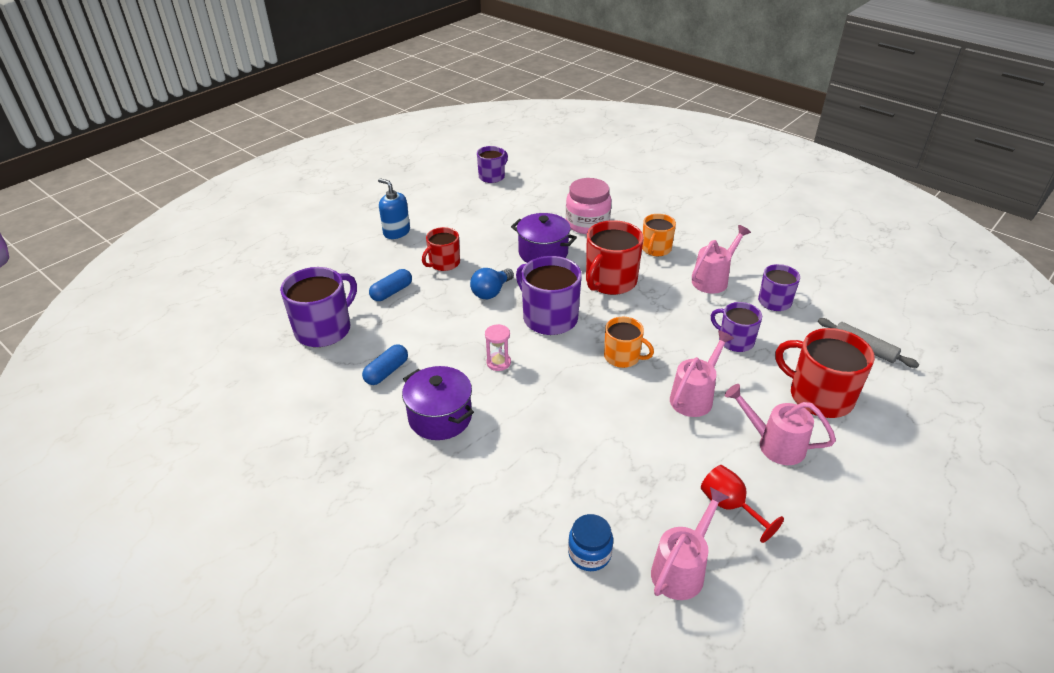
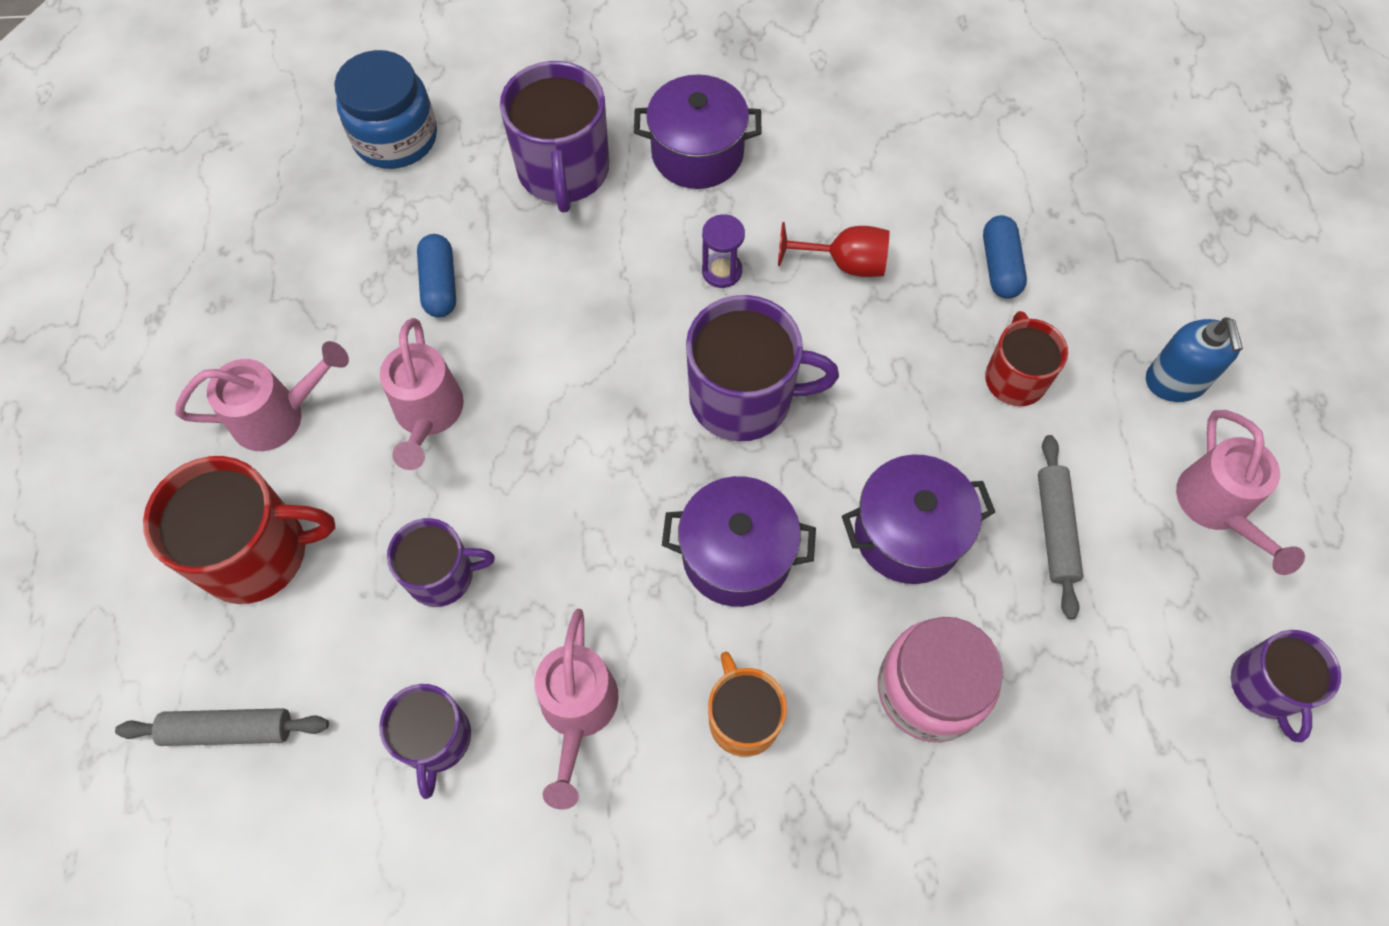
camera: 135 degrees right, 25 degrees up
(324, 329) = (984, 149): purple mug -> purple mug (563, 171)
(386, 372) = (830, 157): blue capsule -> blue capsule (440, 285)
(396, 232) = (1175, 381): blue soap dispenser -> blue soap dispenser turned 90 degrees clockwise
(491, 292) = (876, 379): blue light bulb -> none
(495, 228) = (1055, 529): none -> grey rolling pin
(498, 362) = (721, 271): pink hourglass -> purple hourglass
(589, 553) = (395, 138): blue jar -> blue jar, size x1.63
(610, 281) = (736, 555): red mug -> purple pot
(622, 357) = (576, 408): orange mug -> none
(682, 569) = (294, 187): pink watering can -> pink watering can (1217, 507)
(730, 506) = (285, 289): red goblet -> red goblet (844, 263)

